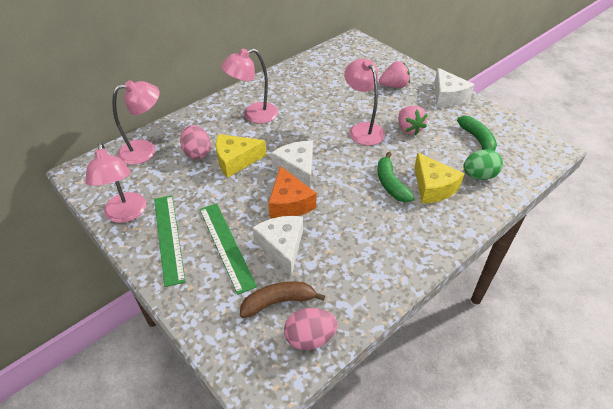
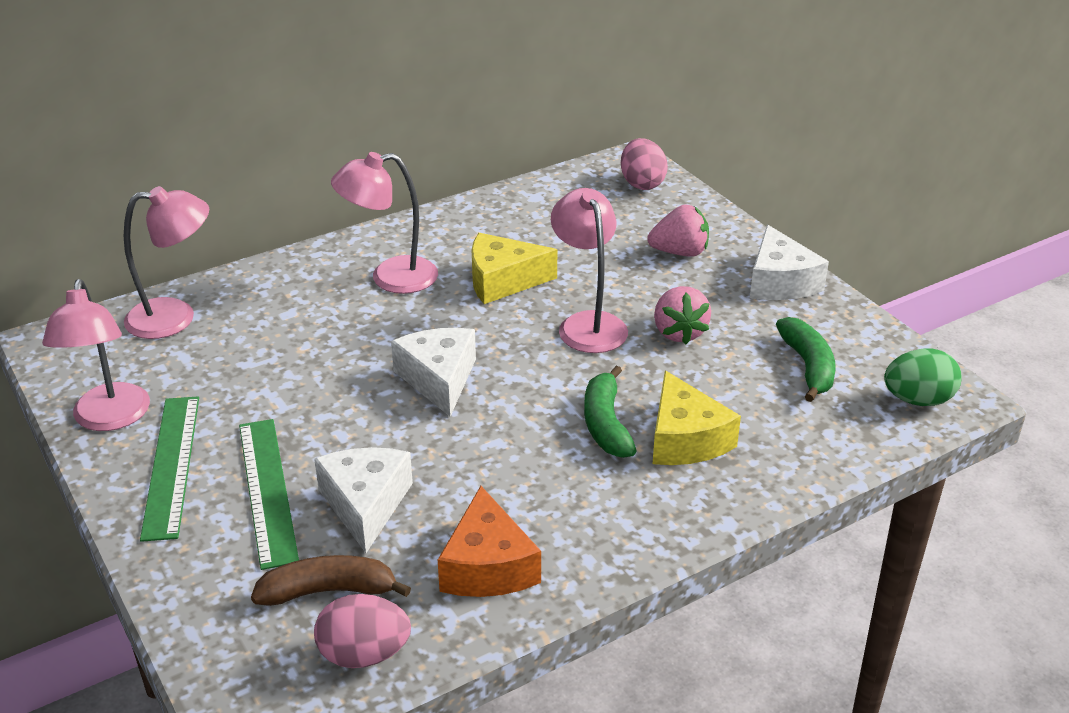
camera: 10 degrees right, 10 degrees down
(197, 153) = (266, 331): pink egg -> pink egg (642, 183)
(236, 160) = (331, 352): yellow cheese -> yellow cheese (503, 281)
(289, 203) = (404, 434): orange cheese -> orange cheese (487, 566)
(479, 176) = (784, 429): green egg -> green egg (918, 400)

